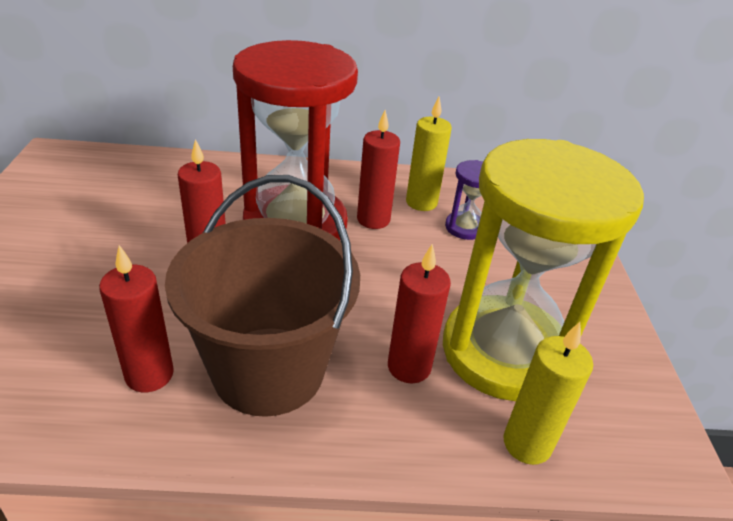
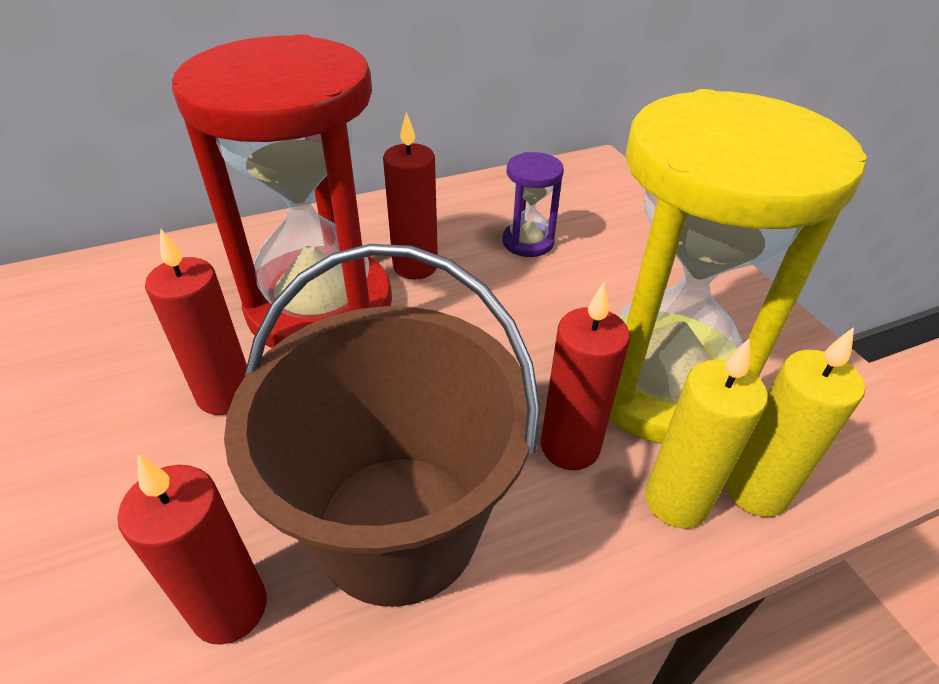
camera: 20 degrees left, 5 degrees up
(421, 202) = (460, 226): yellow candle -> yellow candle (676, 501)

